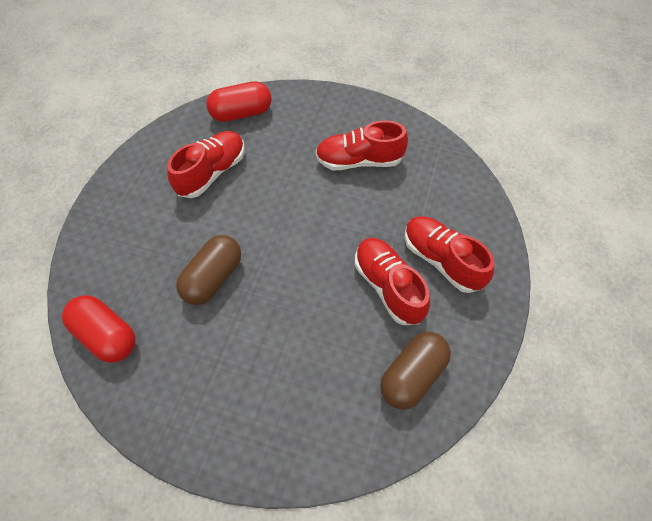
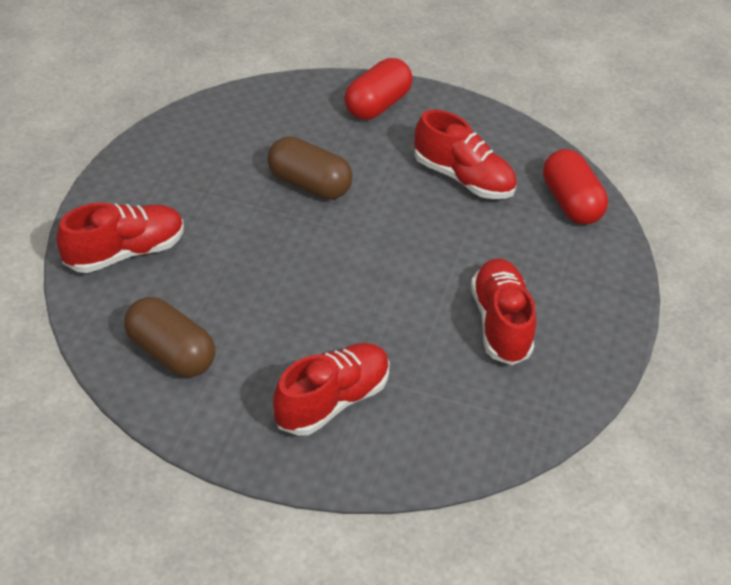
camera: 85 degrees right, 15 degrees down
(107, 335) = (243, 112): red capsule -> red capsule (377, 105)
(388, 286) = (292, 340): red shoe -> red shoe (124, 252)

